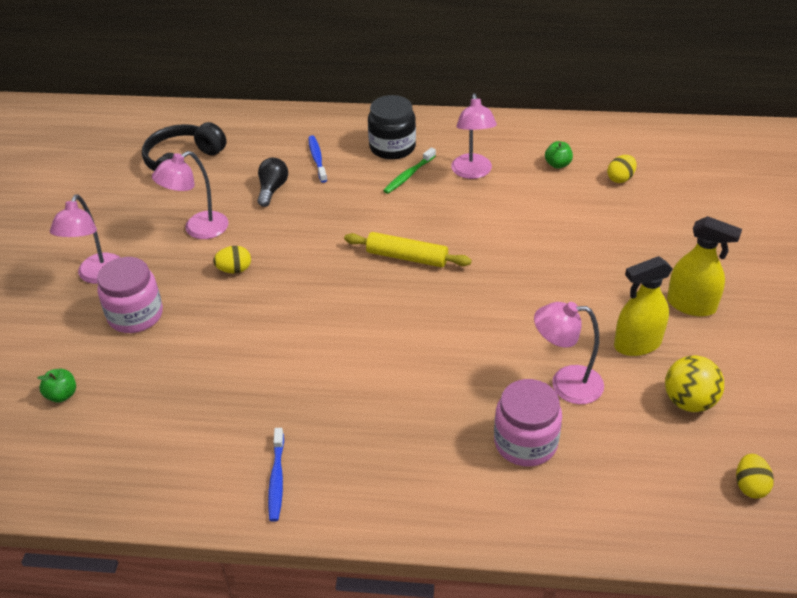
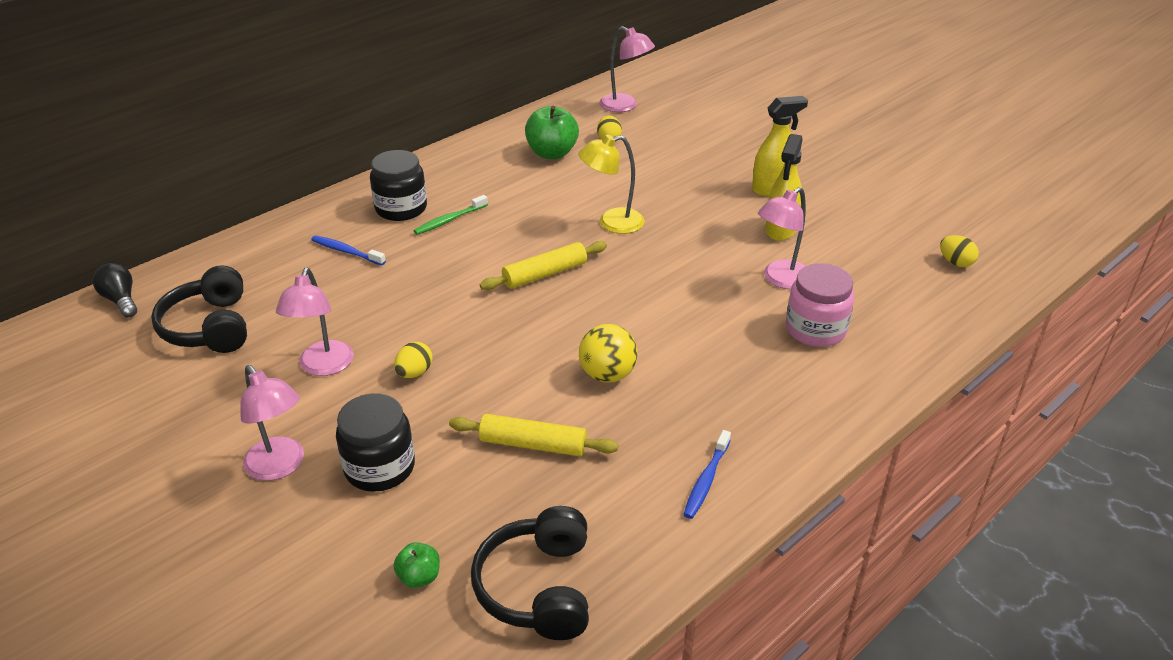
camera: 50 degrees left, 5 degrees down
(98, 455) = (538, 587): none -> black headphones
(135, 315) = (379, 467): pink jar -> black jar
(223, 368) = (533, 444): none -> yellow rolling pin
(272, 189) = (343, 296): black light bulb -> black light bulb (121, 300)
(277, 479) = (706, 480): blue toothbrush -> blue toothbrush turned 75 degrees clockwise
(408, 175) = (449, 220): green toothbrush -> green toothbrush turned 60 degrees clockwise
(472, 172) = (497, 191): pink lamp -> pink lamp (625, 106)
(513, 249) = (612, 223): none -> yellow lamp
(557, 164) = (552, 153): green apple -> green apple, size x1.92
(689, 401) = (858, 241): yellow ball -> yellow ball (607, 375)

